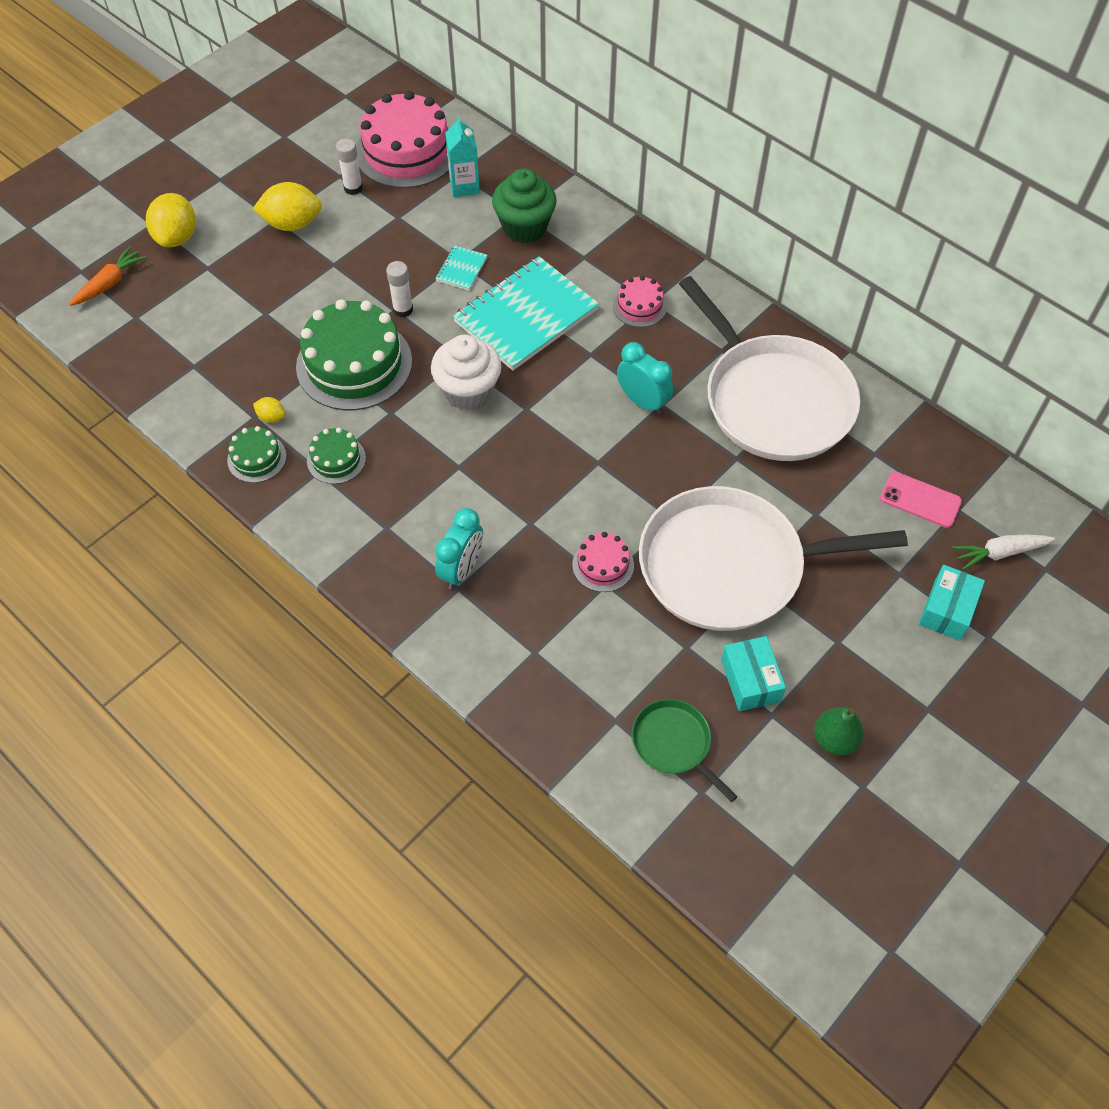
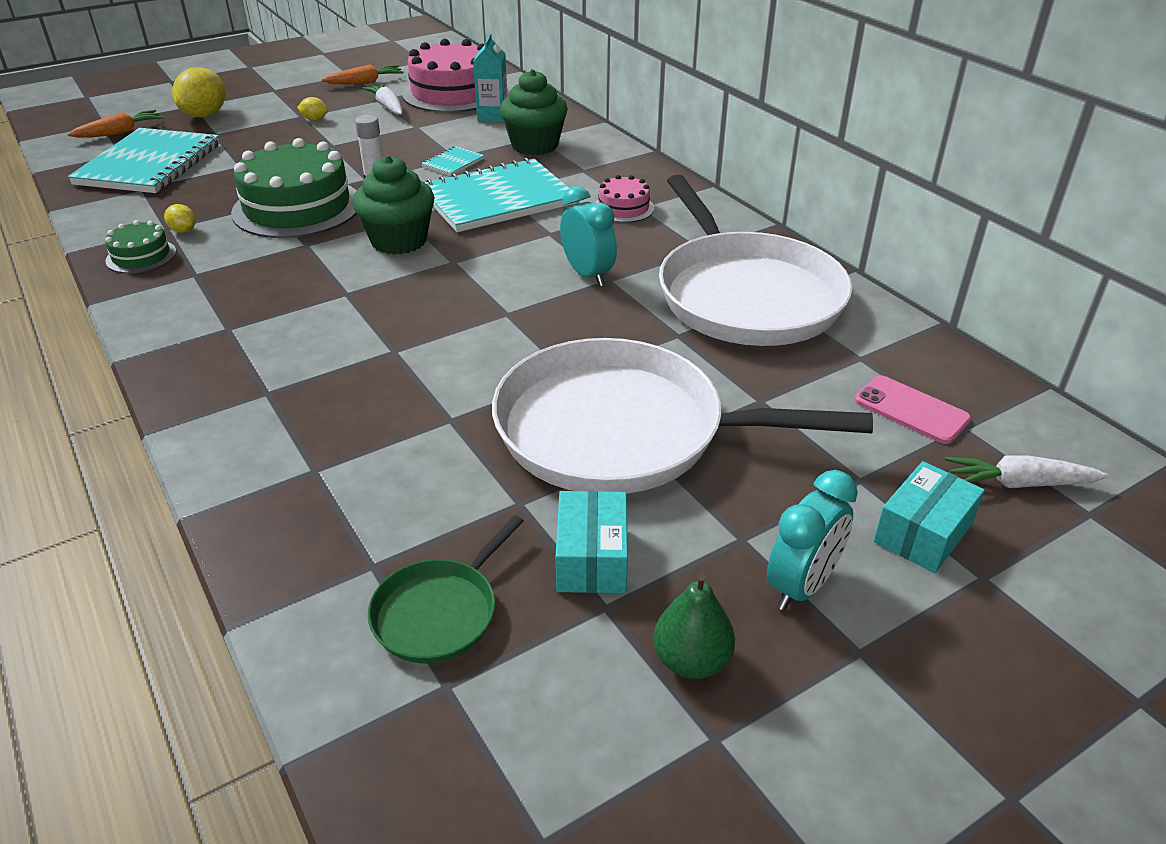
camera: 15 degrees right, 20 degrees down
(175, 328) = (149, 164): none -> turquoise notebook
(292, 224) = (314, 119): yellow lemon -> yellow lemon, size x0.48
(307, 148) = (365, 83): none -> orange carrot
(336, 459) = (220, 269): green cake -> none
(353, 188) = (387, 107): white glue stick -> white carrot
(462, 569) = (284, 377): turquoise clock -> turquoise clock (801, 586)
(468, 391) = (399, 241): white cupcake -> green cupcake
(603, 565) = (457, 401): pink cake -> none
(674, 744) = (439, 612): green pan -> green pan turned 120 degrees counterclockwise

